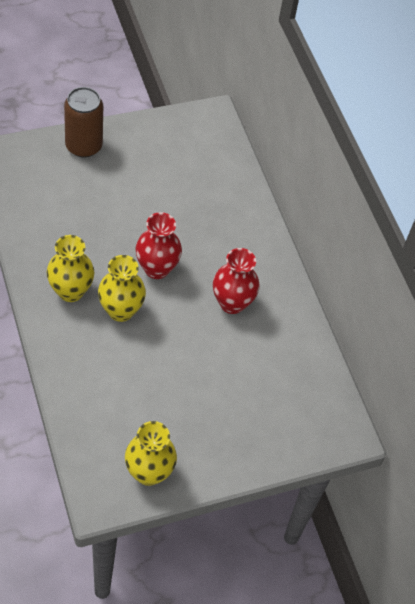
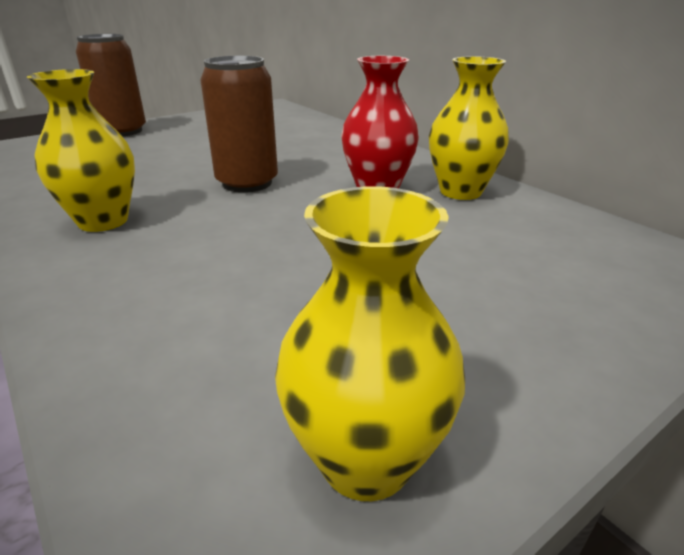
camera: 10 degrees left, 25 degrees down
(120, 310) = (199, 223): yellow vase -> yellow vase (460, 191)
(156, 268) = (247, 183): red vase -> brown can

